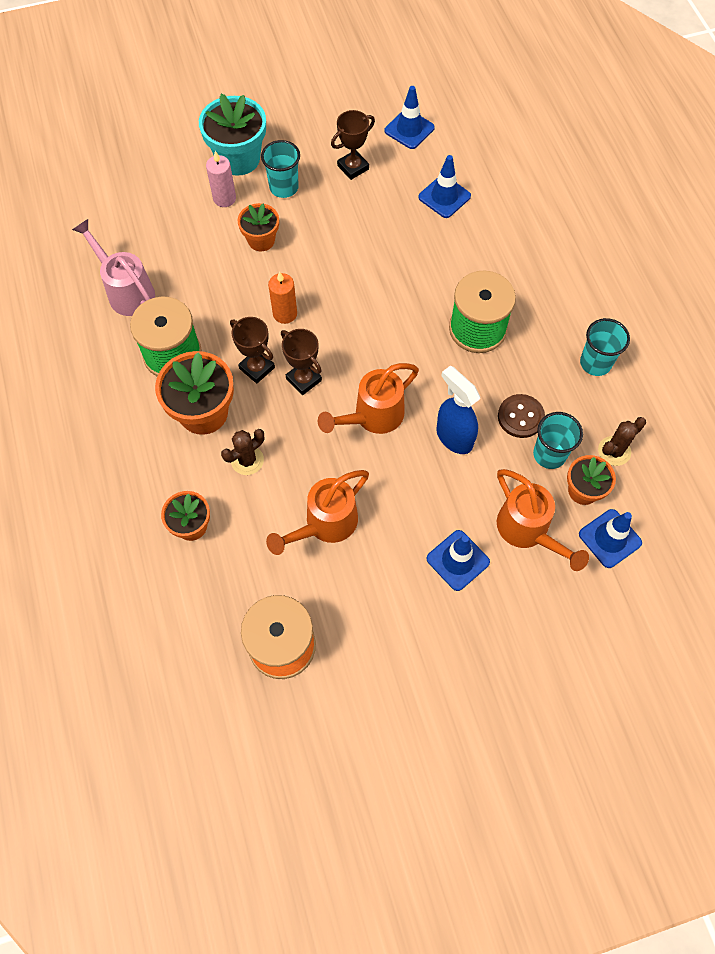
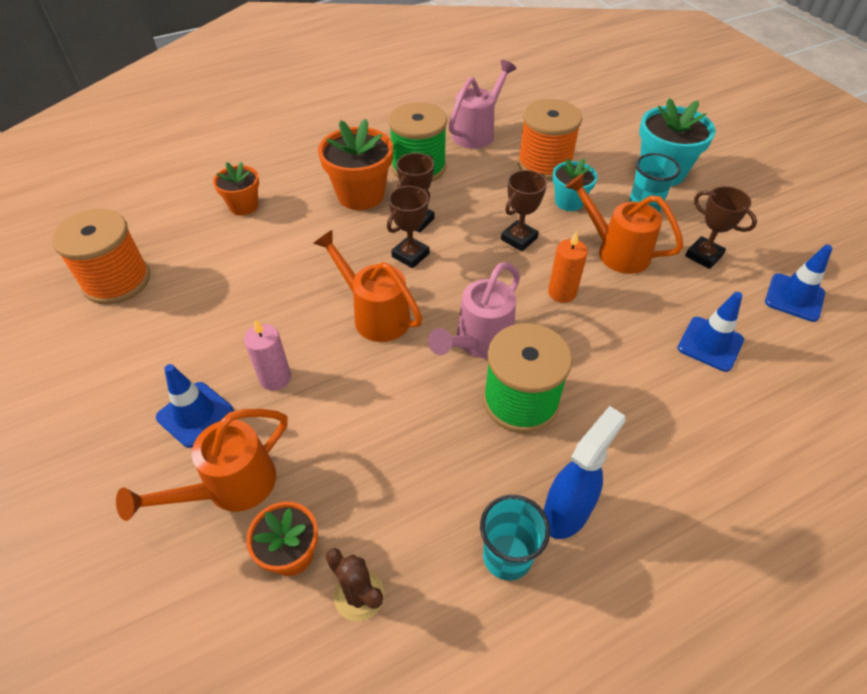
camera: 80 degrees right, 15 degrees down
(199, 245) = (544, 164): none -> orange spool
(224, 198) = (607, 171): pink candle -> pink candle (275, 378)
(247, 460) = (313, 230): brown cactus -> none
(261, 240) = (569, 202): orange flower pot -> turquoise flower pot
(285, 313) = (486, 231): orange candle -> orange candle (562, 293)
(302, 290) = (519, 239): none -> brown trophy
(325, 524) = (244, 294): orange watering can -> orange watering can (616, 251)
(416, 344) = (479, 342): none -> pink watering can
(454, 437) = (358, 392): blue spray bottle -> blue spray bottle (566, 513)
(520, 417) = (398, 463): brown button -> none
(549, 454) = (345, 504): turquoise cup -> none
(610, 538) = (216, 598): blue traffic cone -> none

